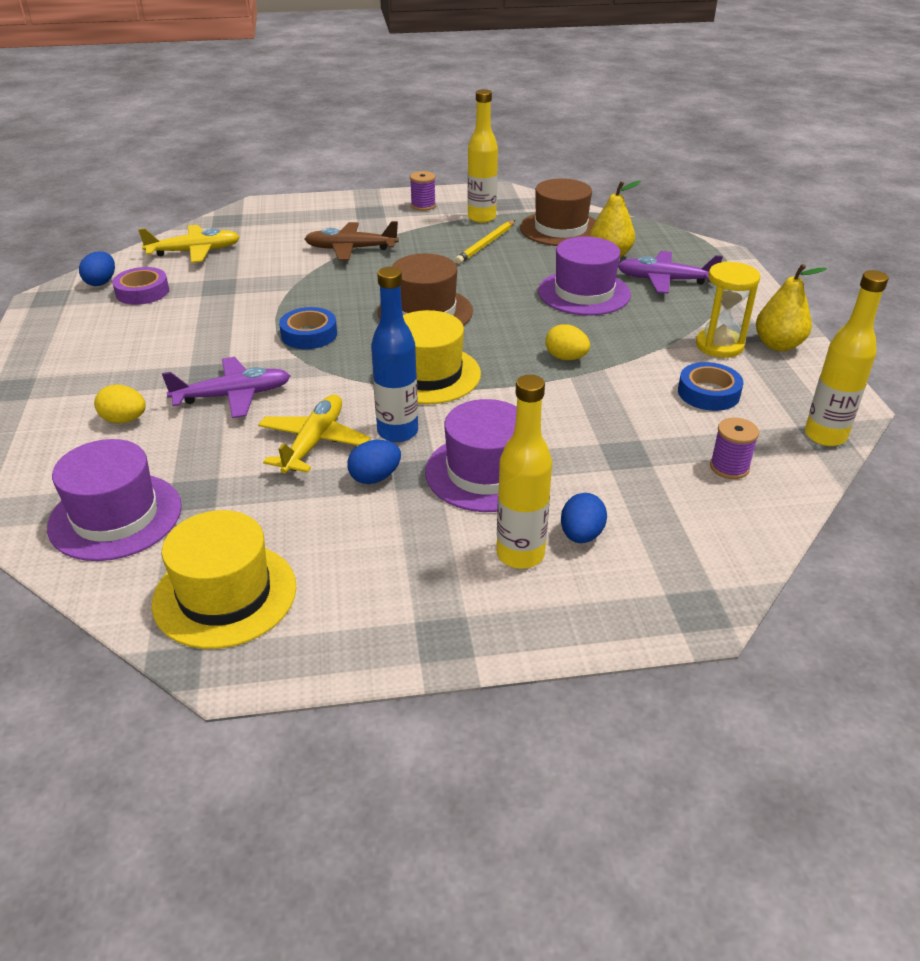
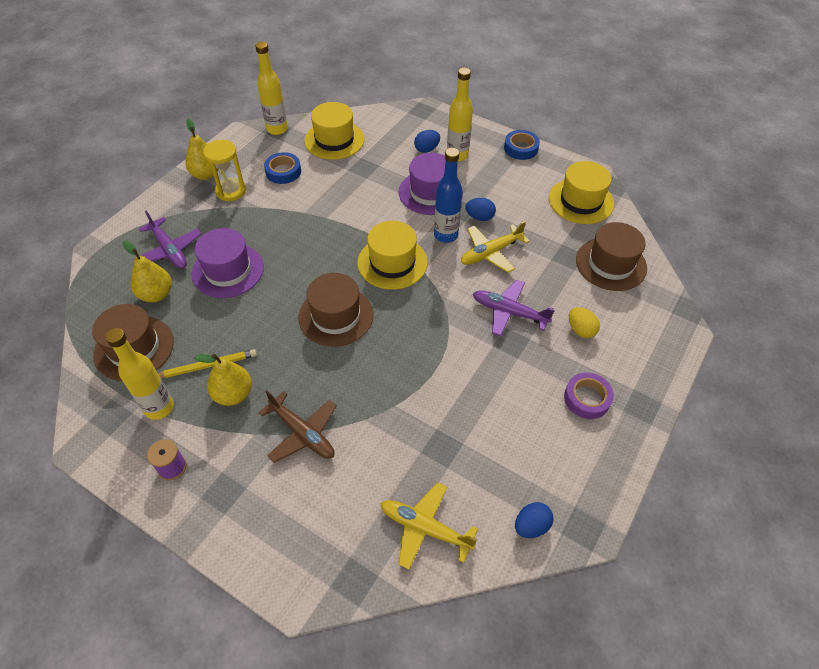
camera: 140 degrees left, 15 degrees up
(115, 516) = (611, 264): purple hat -> brown hat
(142, 292) = (504, 482): purple tape -> purple tape (587, 398)
(309, 334) = (425, 341): blue tape -> blue tape (521, 148)
(438, 242) = (233, 394): none -> yellow pear
(566, 358) = (311, 229): yellow egg -> none
(729, 467) = (334, 140): purple spool -> yellow hat

